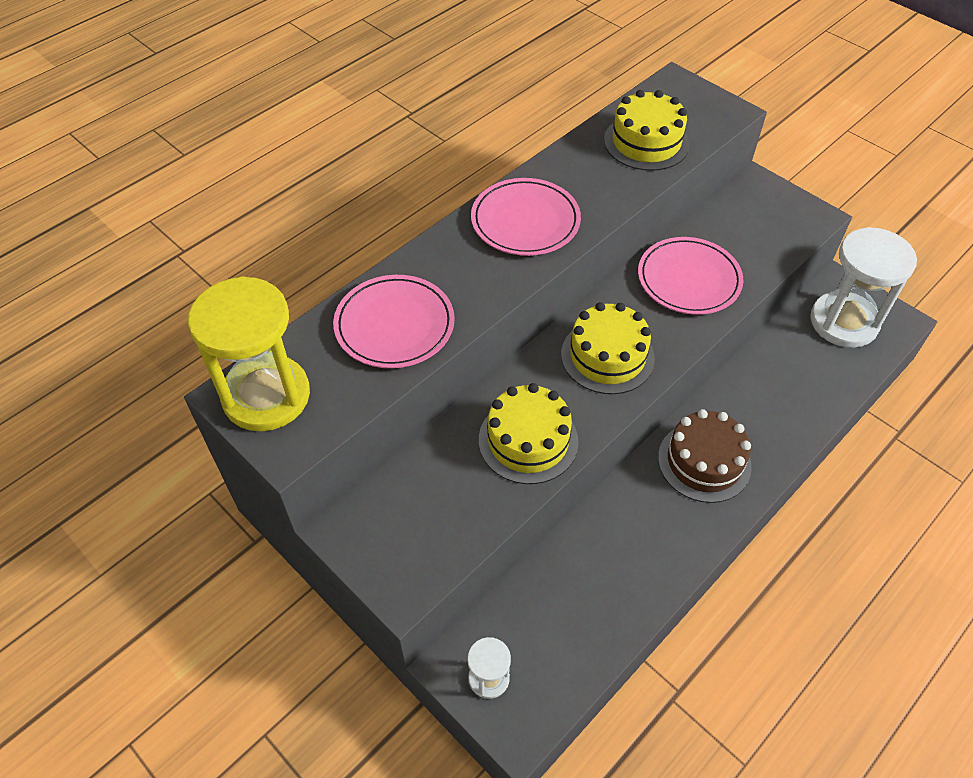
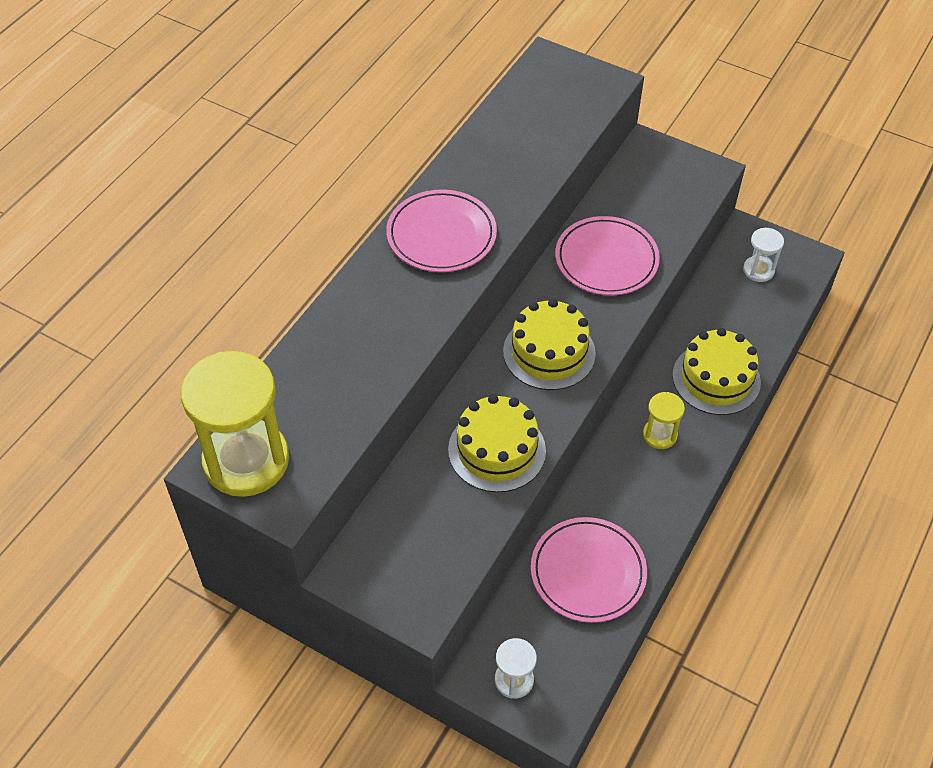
camera: 15 degrees left, 0 degrees up
(394, 325) = (347, 365): pink plate -> pink plate (588, 572)
(646, 142) = (536, 130): yellow cake -> yellow cake (716, 378)
(704, 461) = (659, 435): brown cake -> yellow hourglass
(843, 322) = (758, 270): white hourglass -> white hourglass, size x0.47

